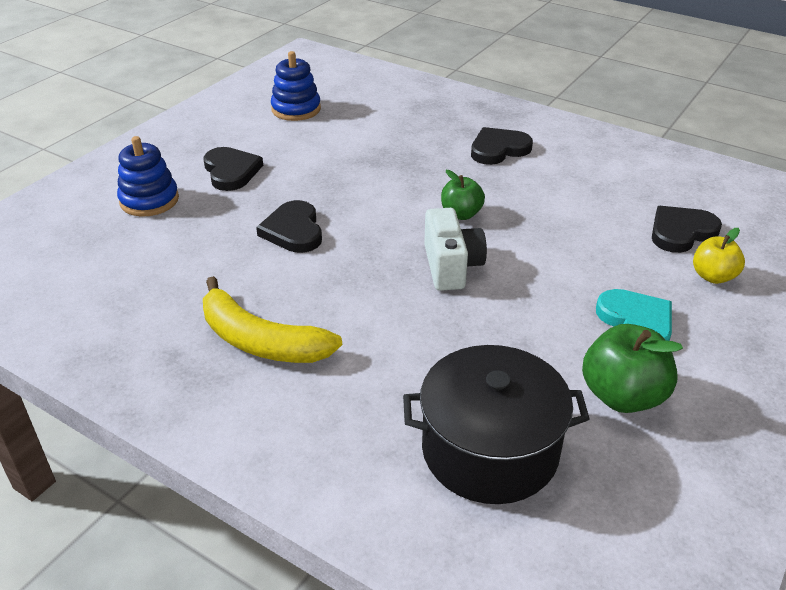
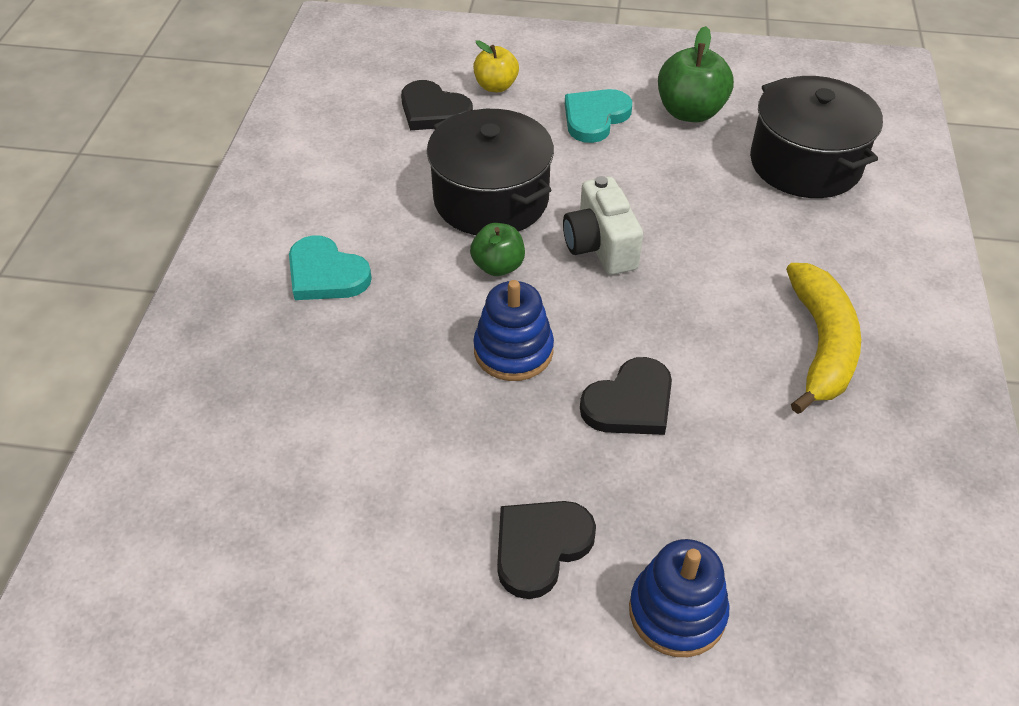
camera: 115 degrees left, 10 degrees up
(296, 109) = (300, 559): blue stacking toy -> blue stacking toy (513, 351)
(451, 267) = (600, 246): white camera -> white camera turned 75 degrees counterclockwise
(498, 149) = (326, 274): black heart -> turquoise heart
(541, 230) = (491, 199): none -> black pot

